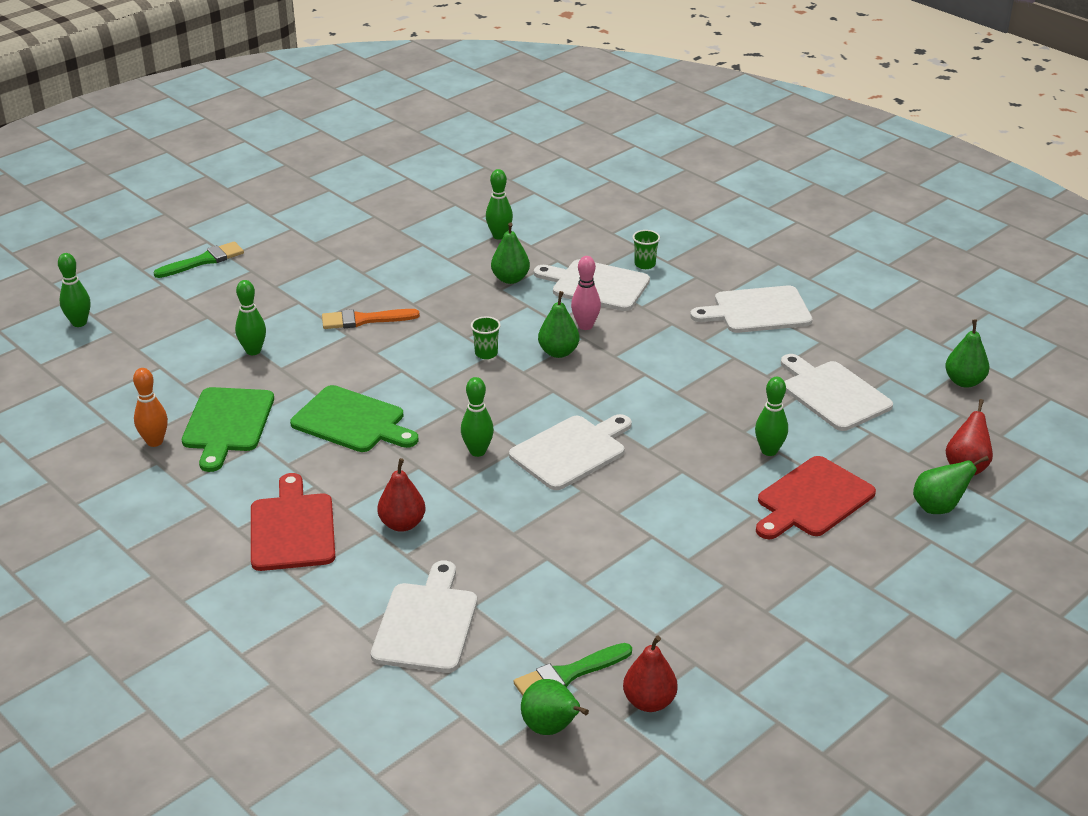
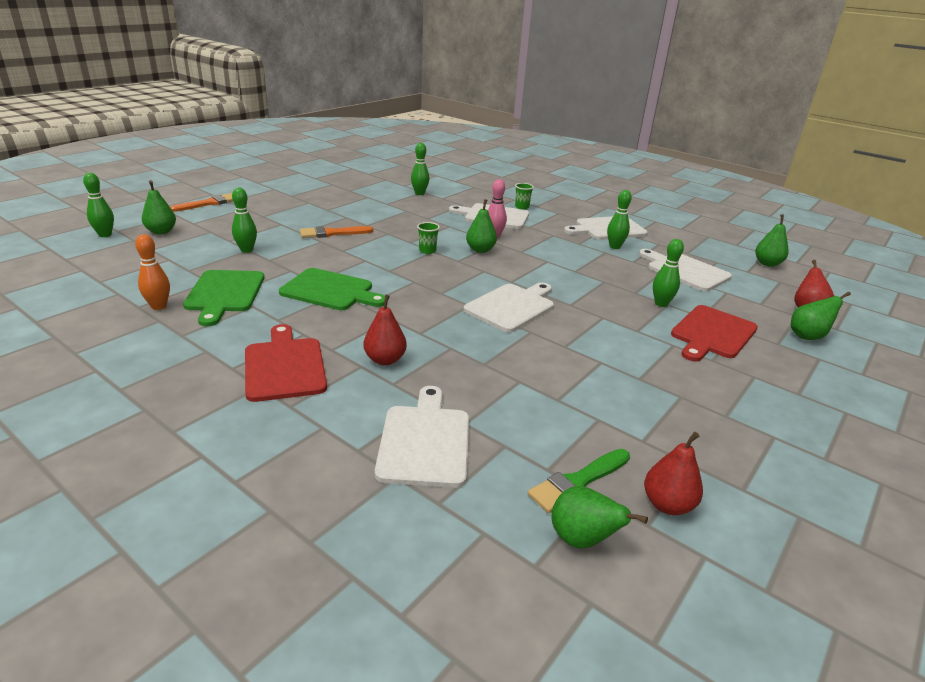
camera: 10 degrees left, 5 degrees down
(203, 261) = (209, 203): green brush -> orange brush
(477, 451) = (437, 308): green bowling pin -> green bowling pin (614, 247)
(510, 279) = (433, 213): green pear -> green pear (161, 231)

